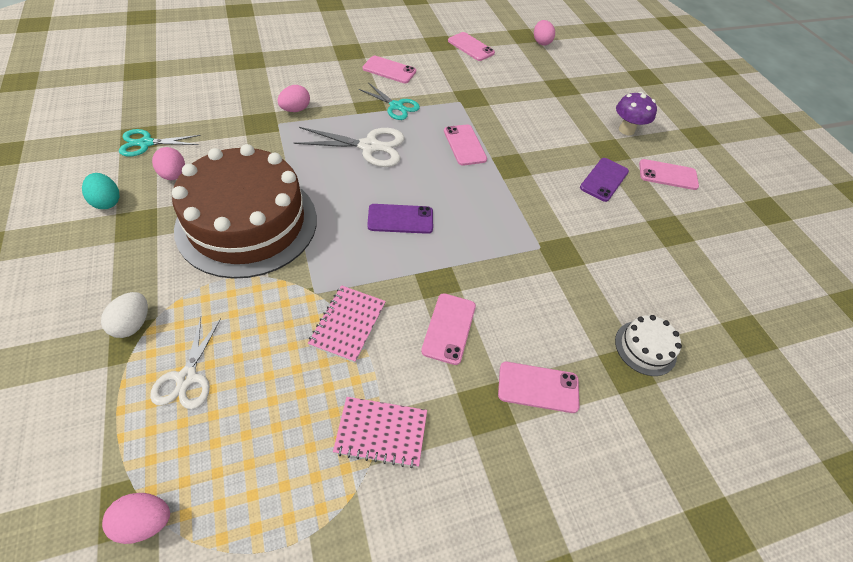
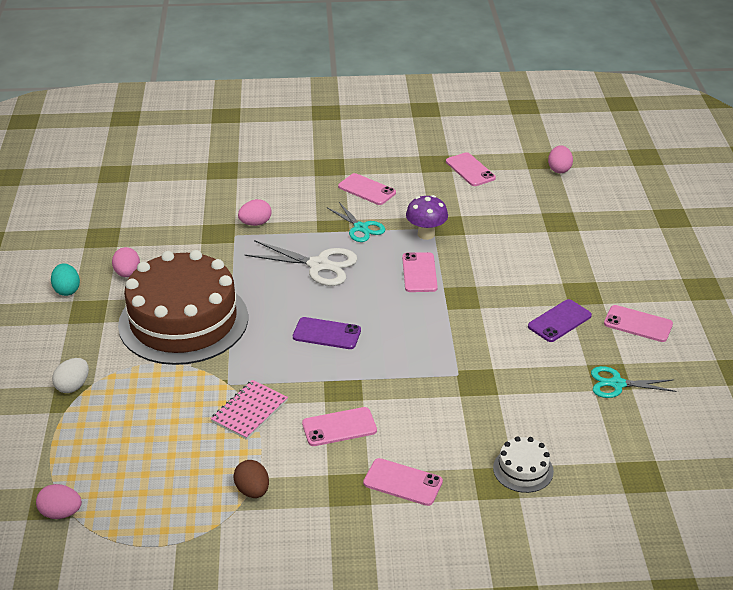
camera: 20 degrees right, 15 degrees down
(146, 143) = (108, 243): turquoise scissors -> turquoise scissors (617, 384)
(187, 378) = (108, 429): white scissors -> none
(381, 432) = (252, 490): pink notebook -> brown egg
(449, 328) = (339, 427): pink phone -> pink phone turned 45 degrees clockwise
(626, 130) = (614, 274): purple mushroom -> purple mushroom (426, 234)

